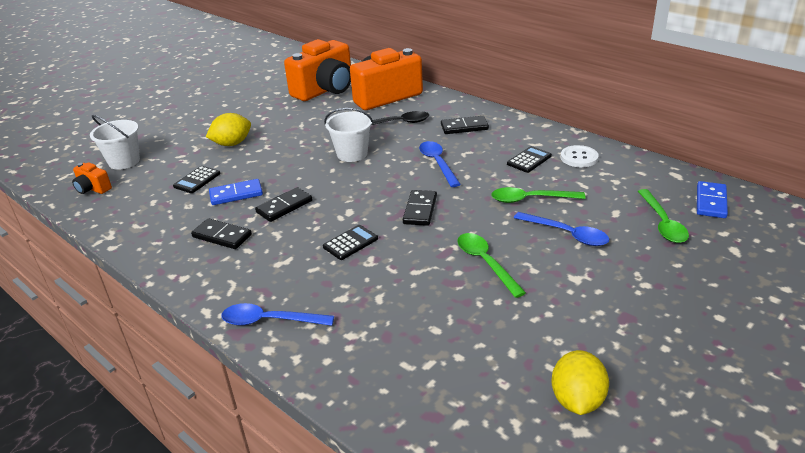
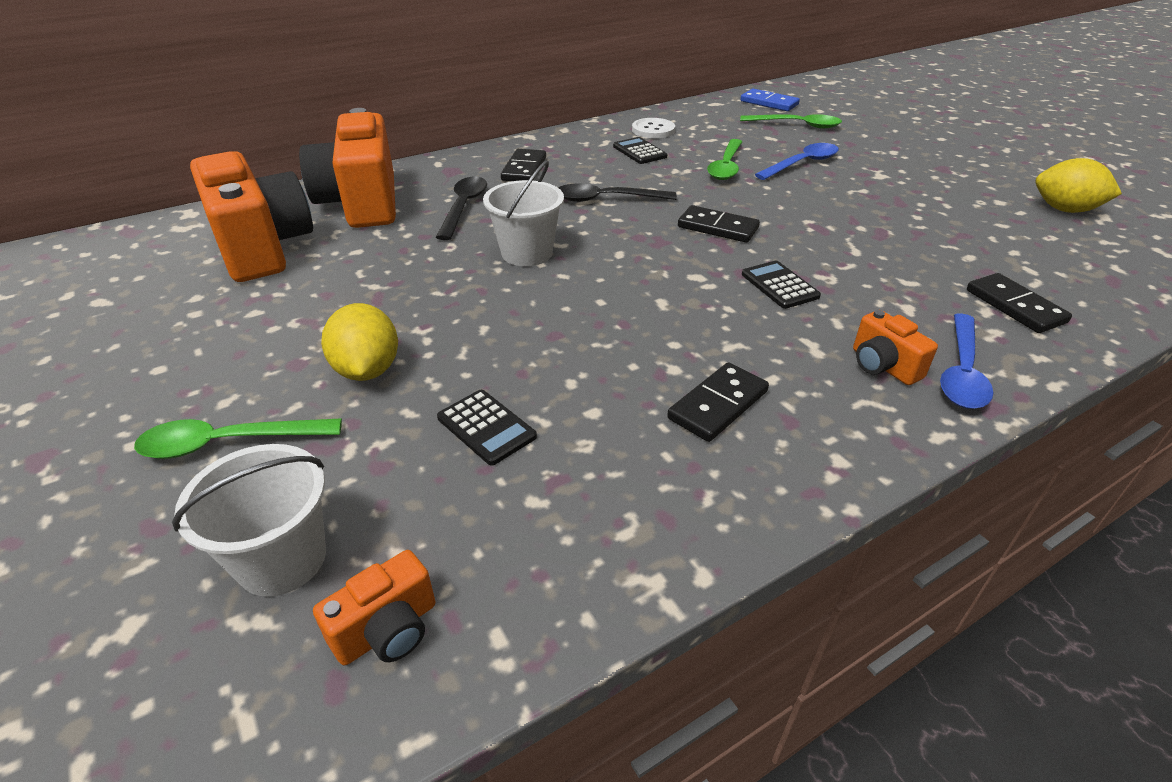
camera: 75 degrees left, 5 degrees up
(236, 194) = (579, 379): blue domino -> none
(269, 289) = (883, 366): none -> orange camera
(284, 207) = (653, 330): black domino -> black domino (1015, 306)
(437, 163) = (606, 199): blue spoon -> black spoon
(485, 262) = (845, 210): green spoon -> green spoon (227, 443)

